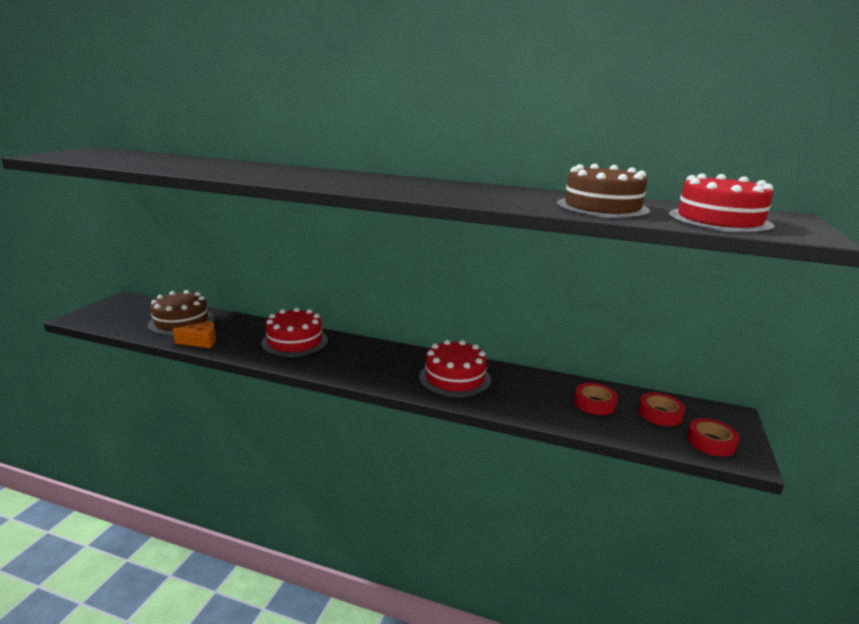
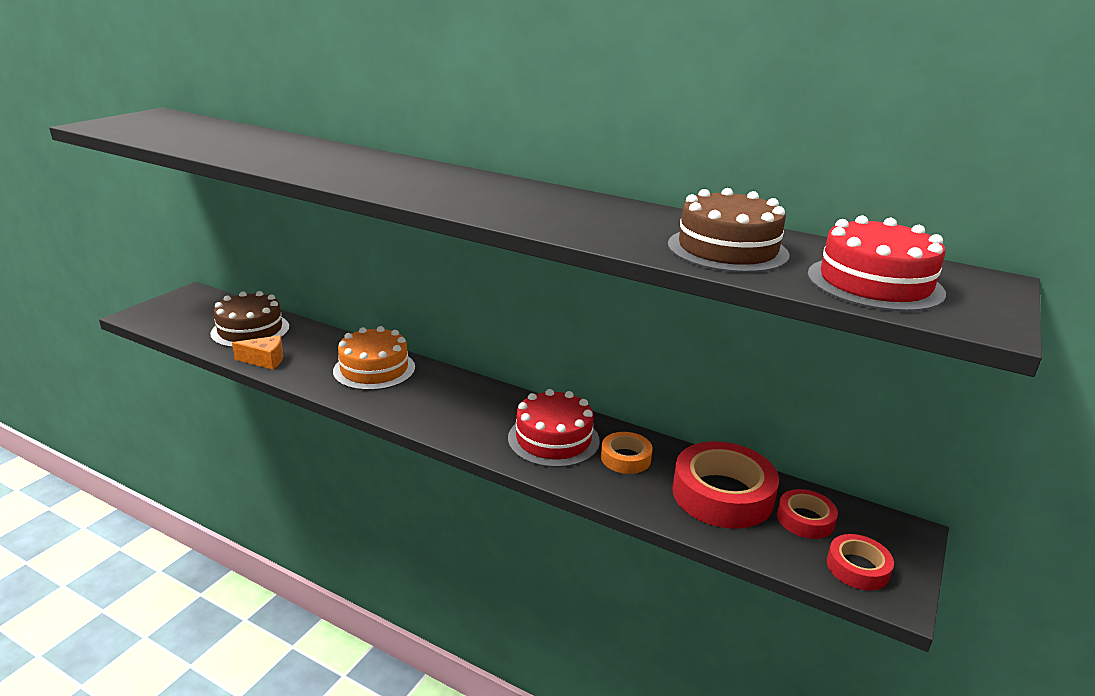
camera: 10 degrees right, 5 degrees up
(295, 341) = (374, 369): red cake -> orange cake
(514, 386) = (625, 458): none -> orange tape
(594, 403) = (722, 494): red tape -> red tape, size x1.87

